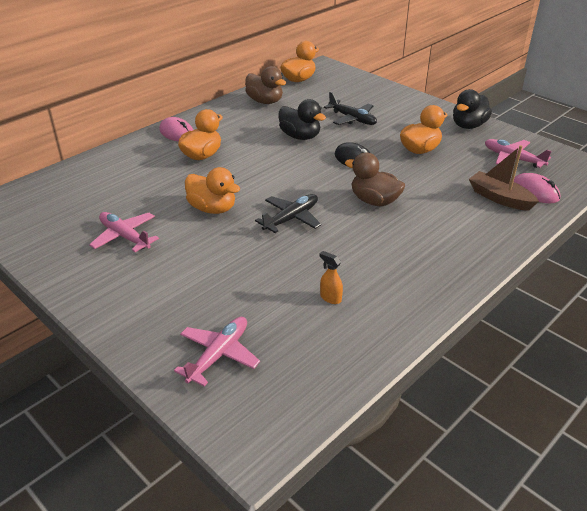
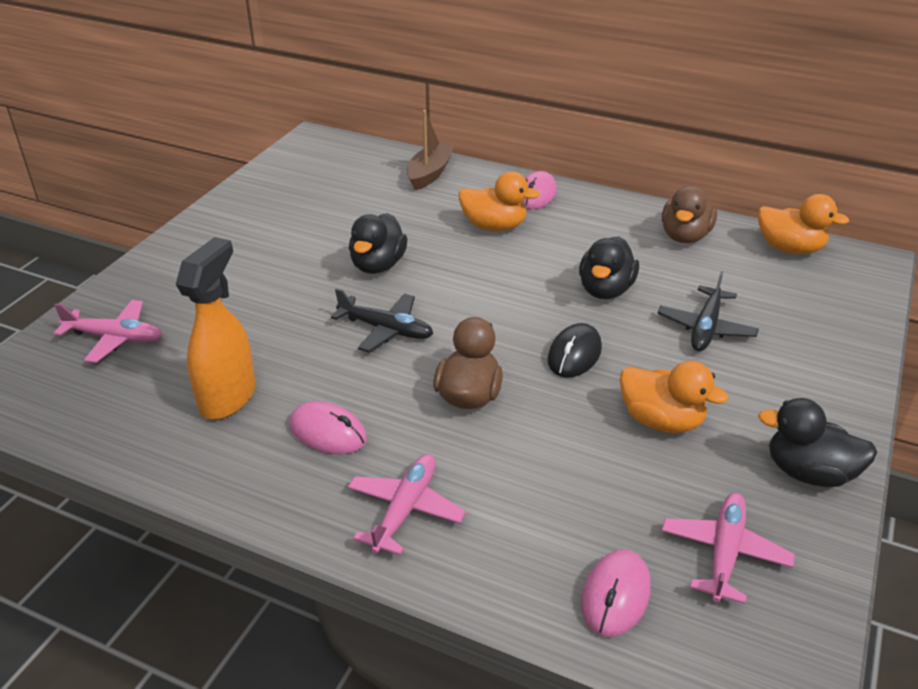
camera: 70 degrees right, 0 degrees up
(125, 236) = (296, 225): pink plane -> pink plane (405, 509)
(212, 208) = (378, 265): orange duck -> black duck
(330, 298) = (228, 397): orange spray bottle -> orange spray bottle, size x2.34
(386, 258) = (328, 432): none -> pink mouse
(499, 198) = (562, 544): brown boat -> brown boat (430, 174)

